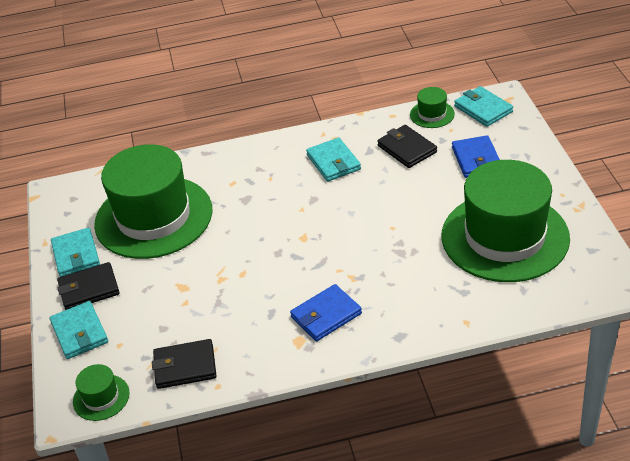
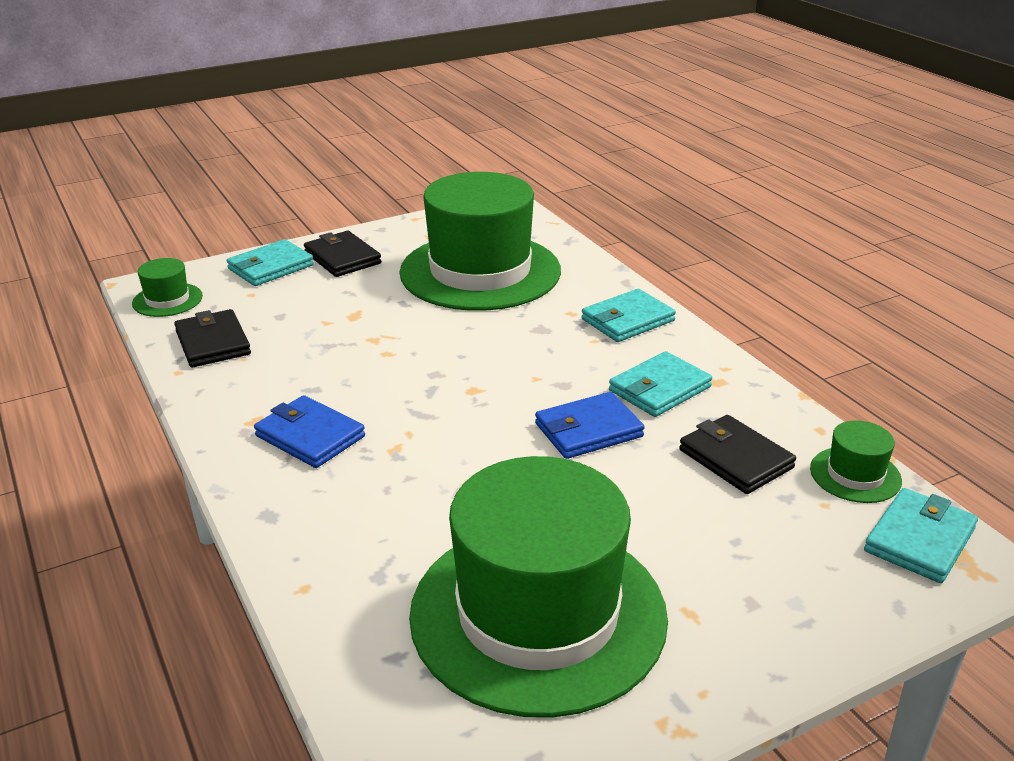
camera: 70 degrees right, 10 degrees down
(76, 255) = (398, 239): turquoise wallet -> turquoise wallet (627, 320)
(407, 149) = (735, 459): black wallet -> black wallet turned 75 degrees counterclockwise
(476, 159) = (752, 549): blue wallet -> blue wallet (588, 430)

